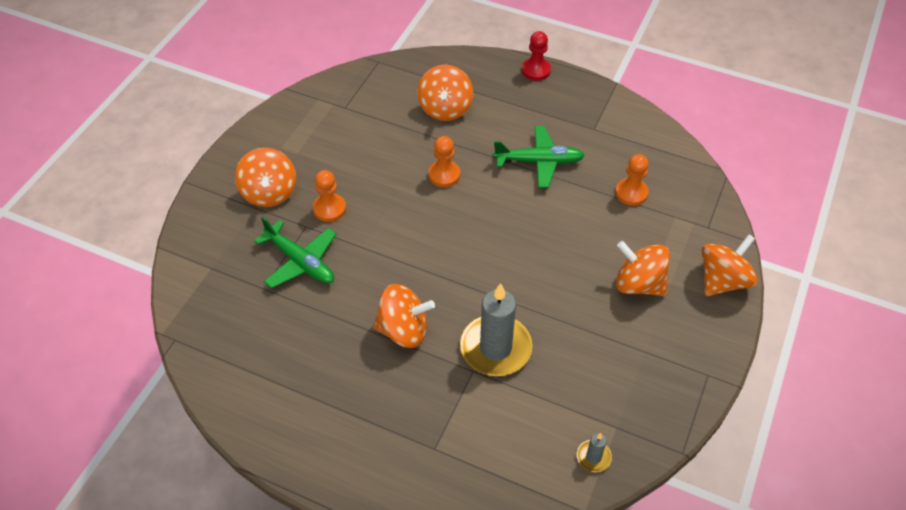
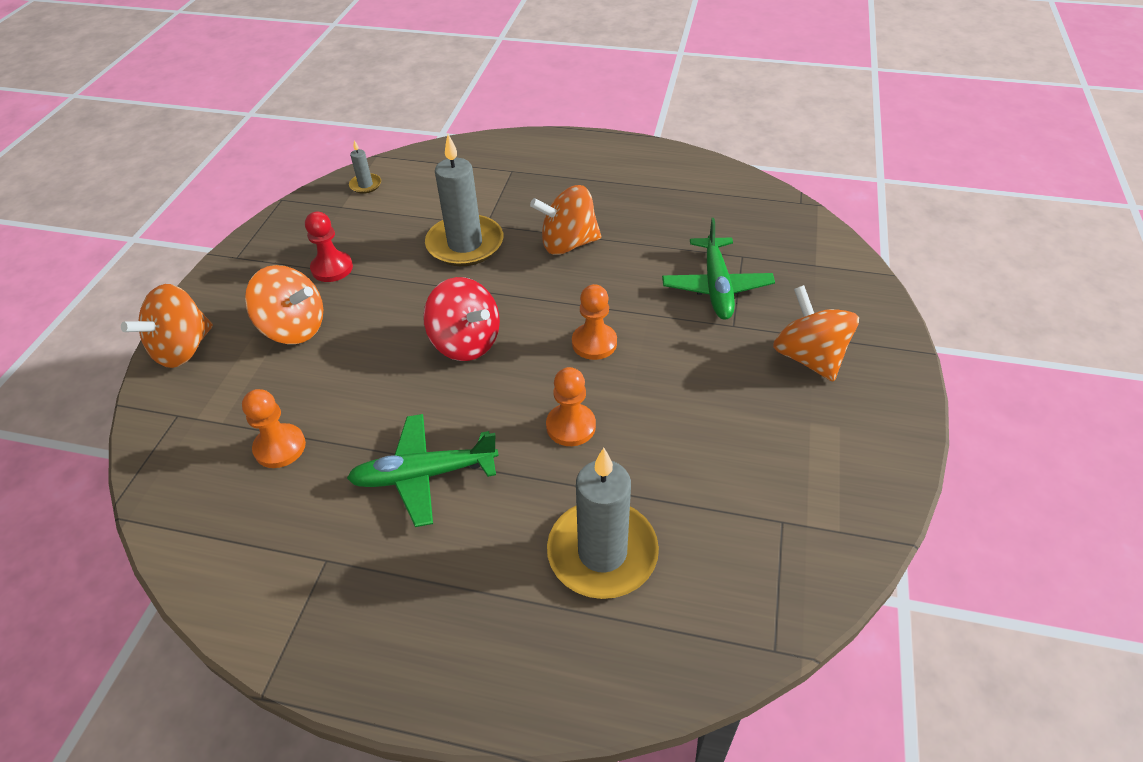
camera: 170 degrees right, 5 degrees down
(300, 261) = (716, 286): green plane -> green plane turned 120 degrees counterclockwise
(329, 209) = (714, 351): orange pawn -> orange pawn (594, 343)
(445, 109) = (602, 552): orange spinning top -> grey candle
(505, 247) = (466, 342): none -> red spinning top
(536, 70) = (437, 692): red pawn -> red pawn (332, 268)

